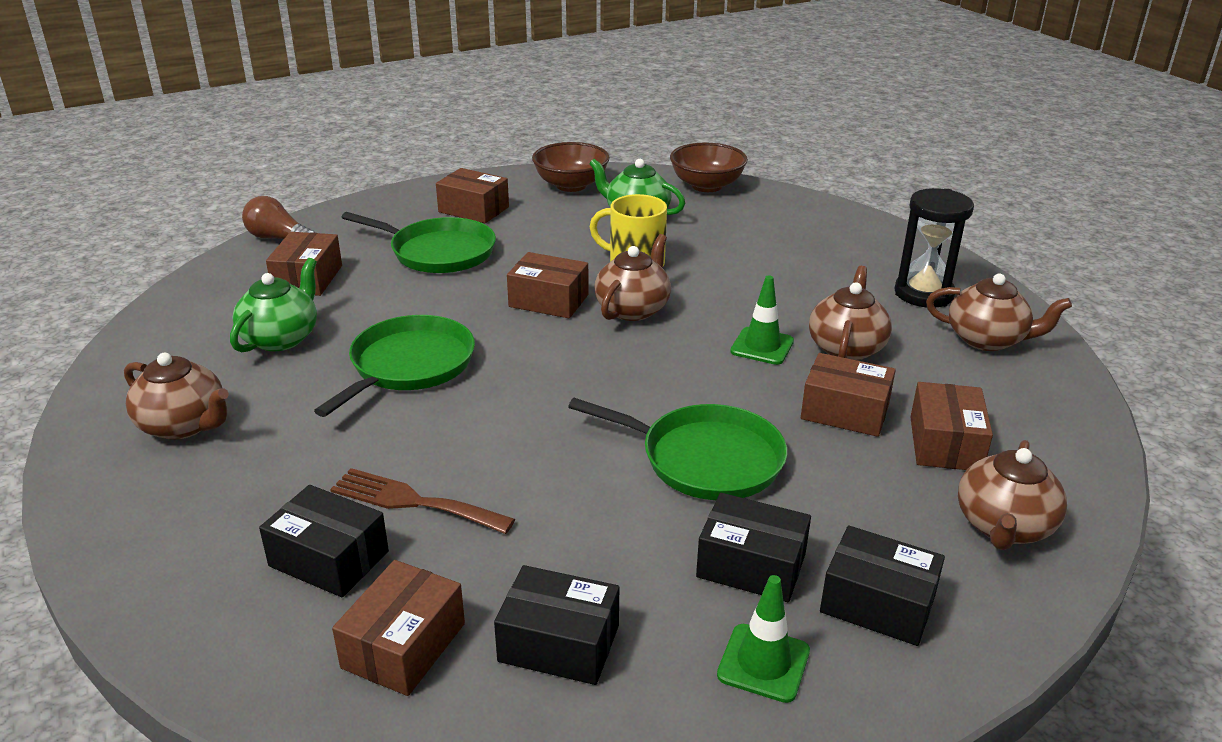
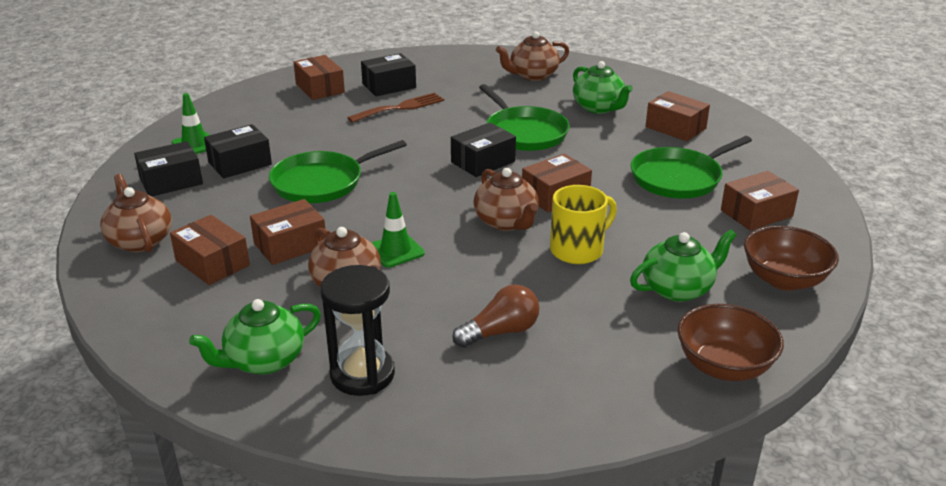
camera: 125 degrees right, 0 degrees up
(279, 239) = (754, 130): brown light bulb -> brown light bulb (500, 332)
(559, 643) = (273, 112): black box -> black box (483, 162)
(987, 340) = (264, 360): brown teapot -> green teapot

